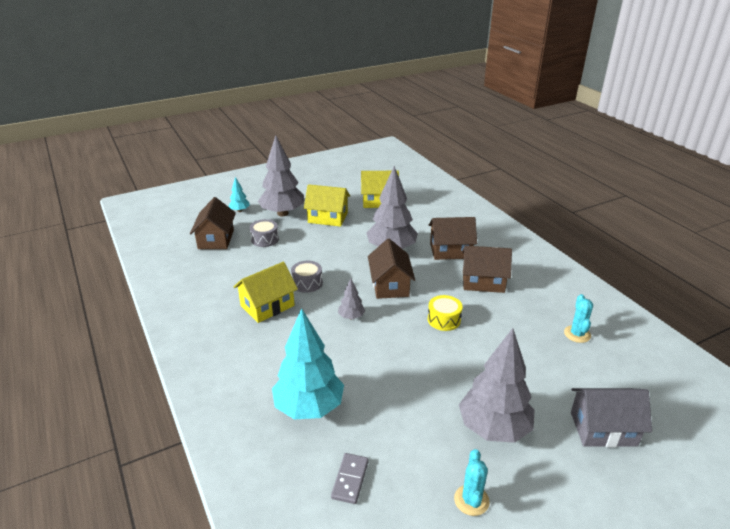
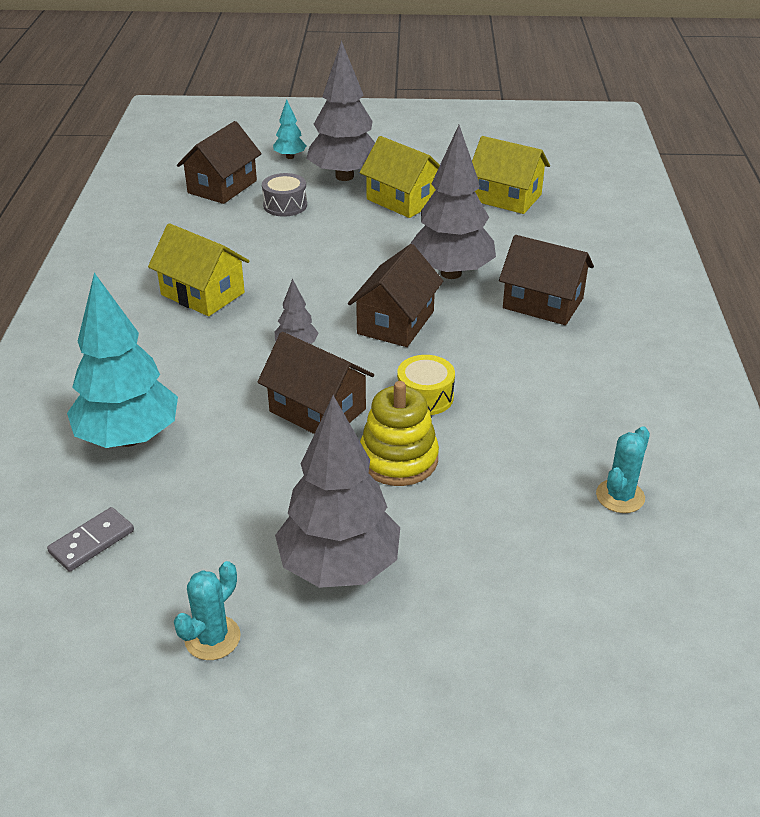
camera: 30 degrees right, 5 degrees up
(267, 306) = (203, 294): yellow house -> yellow house turned 45 degrees clockwise
(307, 283) = (283, 281): grey drum -> none
(464, 358) = (398, 459): none -> yellow stacking toy
(483, 282) = (546, 365): brown house -> brown house (317, 410)
(603, 429) = (506, 642): grey house -> none

